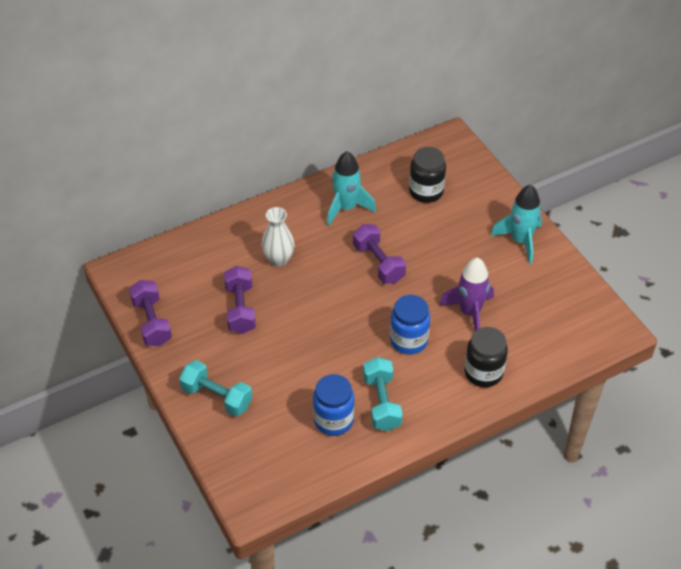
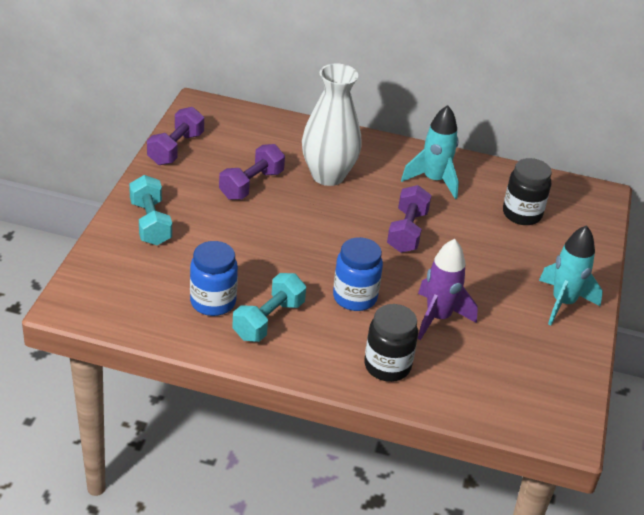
camera: 40 degrees right, 10 degrees down
(278, 259) = (328, 175): white vase -> white vase, size x1.63

